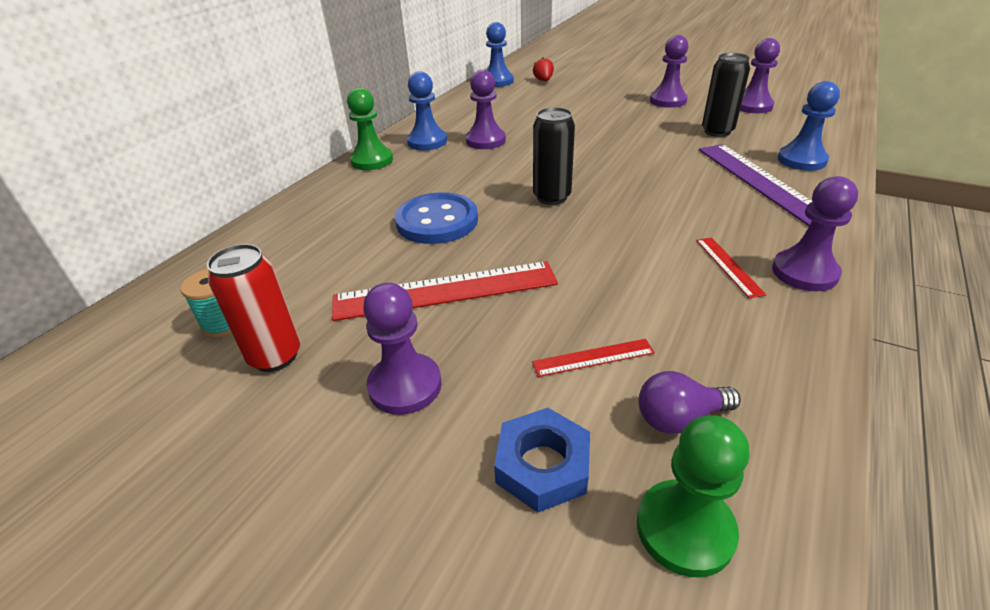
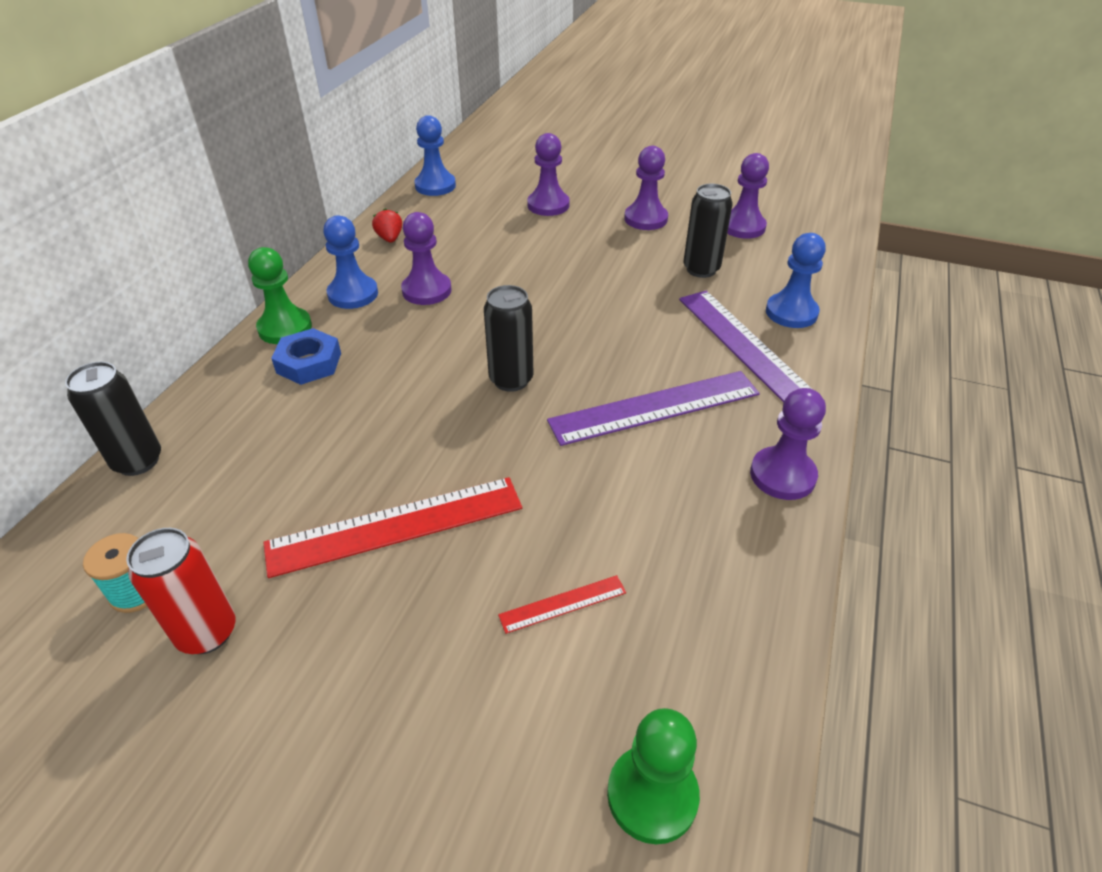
camera: 10 degrees left, 5 degrees up
(244, 238) = (138, 461): none -> black can
(405, 386) = (362, 658): purple pawn -> purple pawn (548, 205)
(437, 221) = (377, 423): blue button -> none
(542, 465) = (514, 741): blue nut -> blue nut (309, 363)
(543, 80) = (494, 184): red strawberry -> red strawberry (390, 238)
(679, 220) = (655, 407): none -> purple ruler
(679, 418) = (649, 670): purple light bulb -> none
(728, 266) = (705, 471): red ruler -> none

